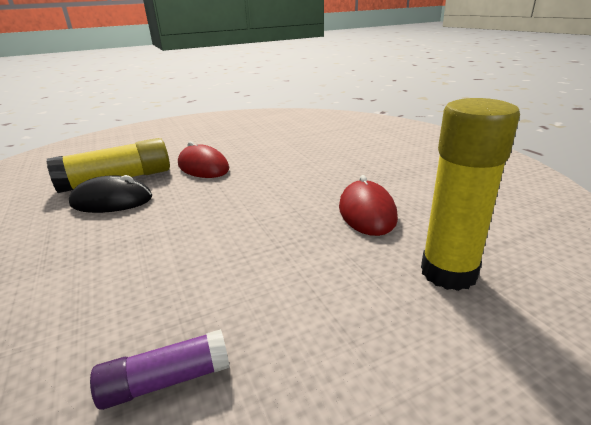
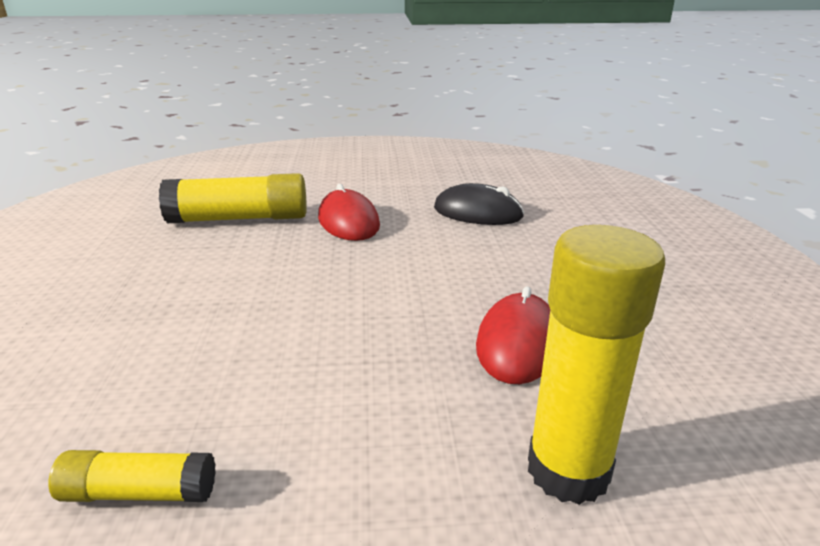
camera: 20 degrees right, 0 degrees up
(112, 201) = (217, 247): black mouse -> black mouse (477, 212)
(167, 380) = (139, 492): purple glue stick -> yellow glue stick

